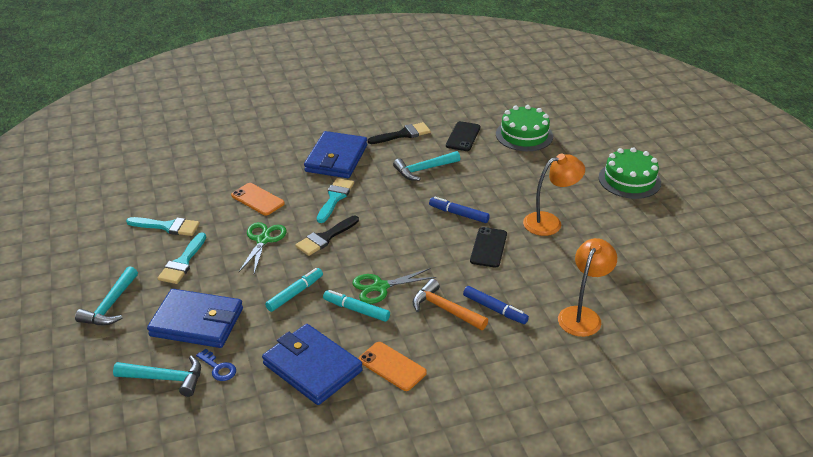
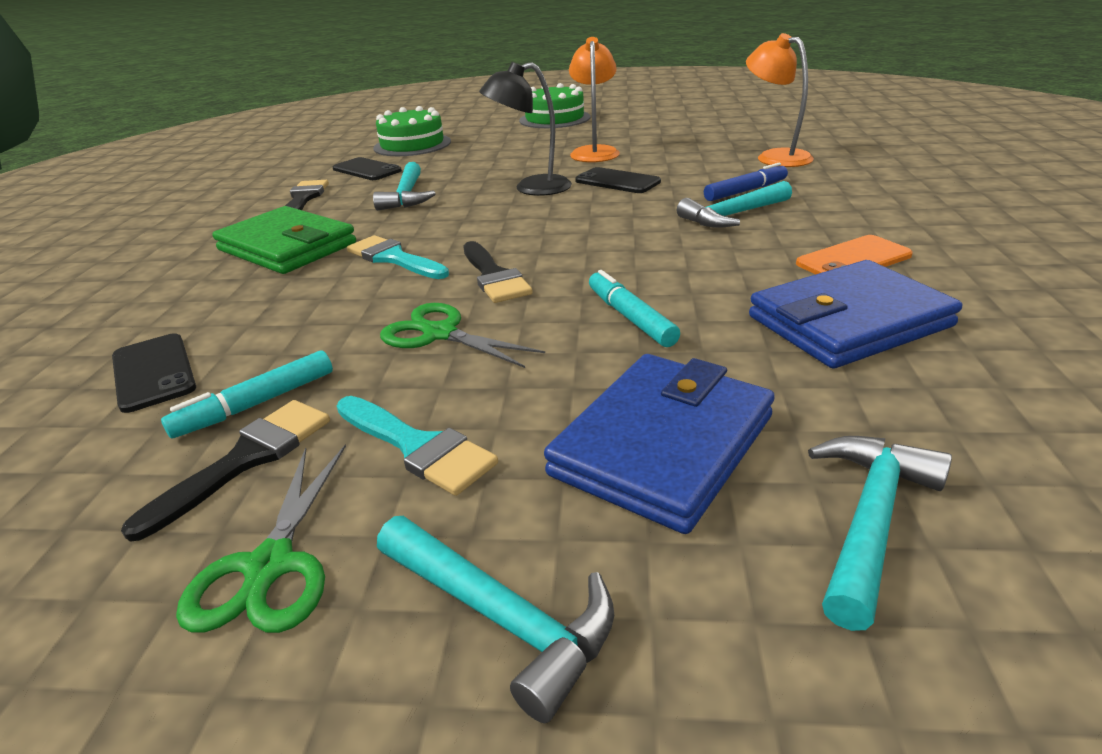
camera: 65 degrees left, 5 degrees down
(168, 227) = (247, 459): turquoise brush -> black brush
(213, 178) = (153, 372): none -> black phone
(218, 368) = (837, 428): blue key -> none
(257, 199) = (302, 327): orange phone -> none
(336, 158) = (287, 247): blue wallet -> green wallet
(356, 310) = (705, 271): turquoise marker -> turquoise marker (256, 404)
(380, 287) = (658, 248): green scissors -> green scissors (270, 566)
(445, 309) = (733, 215): orange hammer -> turquoise hammer
(458, 214) = (531, 188): blue marker -> black lamp

